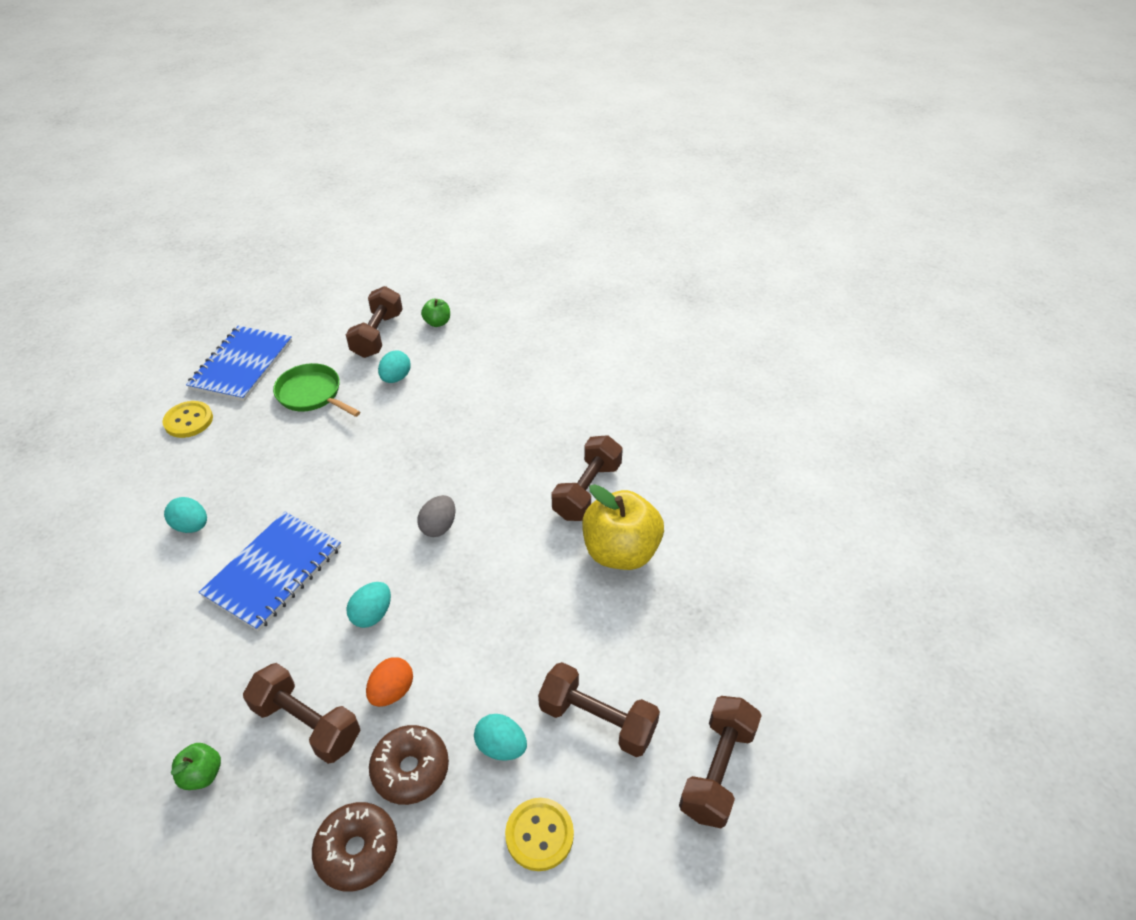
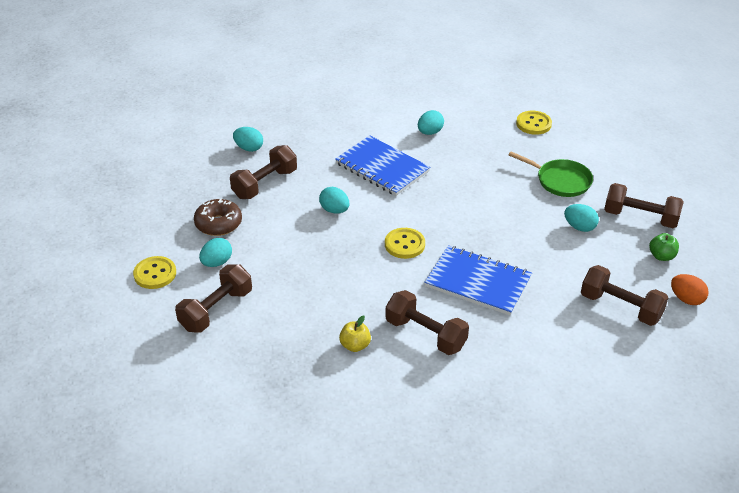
camera: 100 degrees right, 5 degrees down
(202, 774) = (249, 148): green apple -> turquoise egg
(242, 365) = (597, 144): blue notebook -> blue notebook (478, 282)
(312, 394) = (560, 181): green pan -> green pan turned 75 degrees clockwise
(357, 850) = (181, 203): brown donut -> none
(392, 691) = (273, 218): orange egg -> orange egg (686, 299)
(439, 526) = (404, 244): grey egg -> yellow button
(620, 551) = (355, 345): yellow apple -> yellow apple, size x0.46
(717, 770) = (155, 365): brown dumbbell -> brown dumbbell (620, 307)

